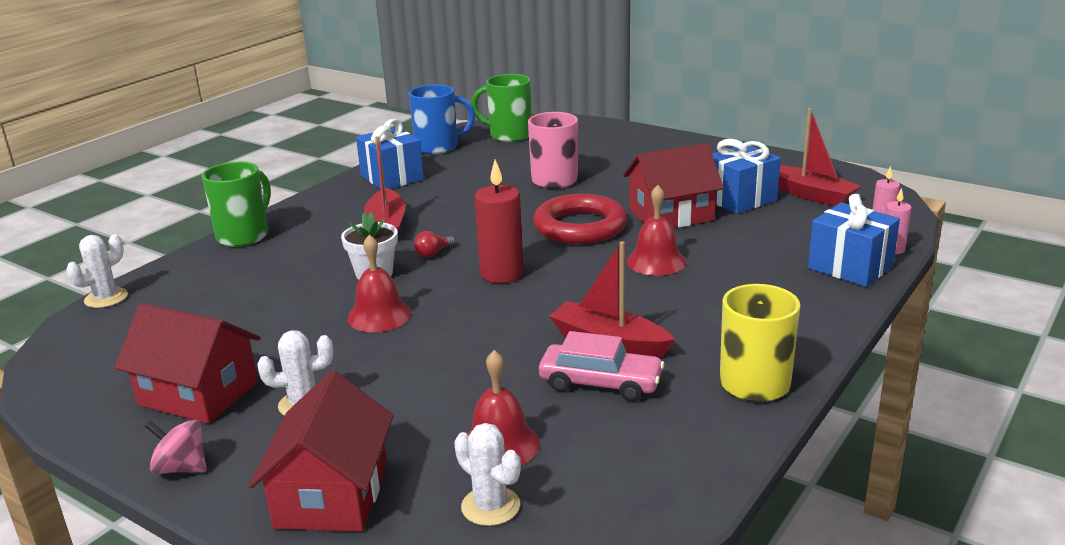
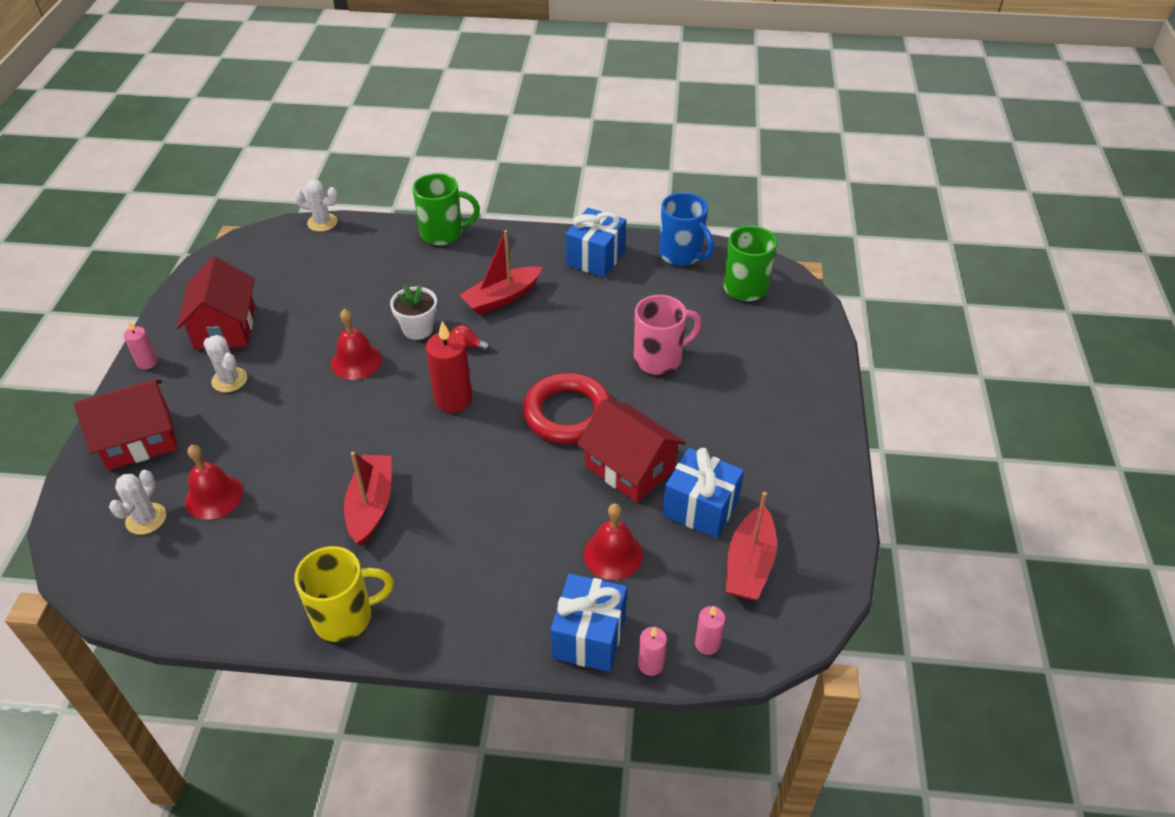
camera: 60 degrees right, 20 degrees up
(181, 468) = (147, 362): pink spinning top -> pink candle
(600, 383) = (309, 521): pink car -> none
(656, 261) = (525, 488): red bell -> red bell (613, 554)

